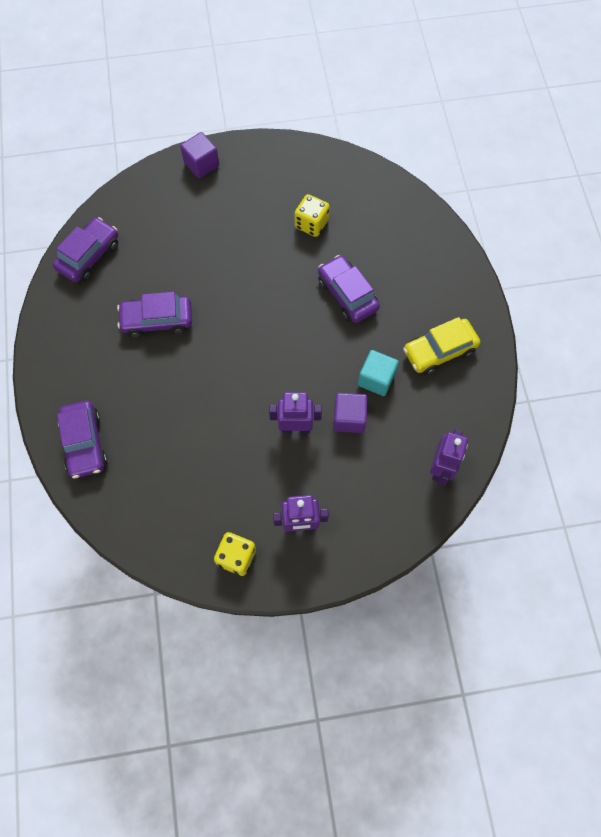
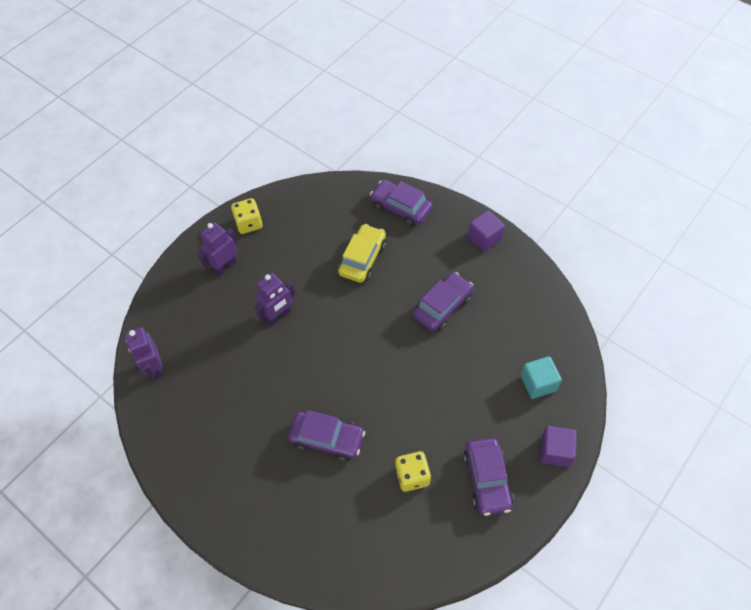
camera: 140 degrees right, 10 degrees down
(89, 256) = (540, 308): purple car -> purple car (487, 479)
(349, 418) = (247, 350): purple cube -> purple cube (484, 238)
(376, 379) = (249, 392): turquoise cube -> turquoise cube (538, 383)
(439, 351) = (217, 453): yellow car -> yellow car (362, 259)

